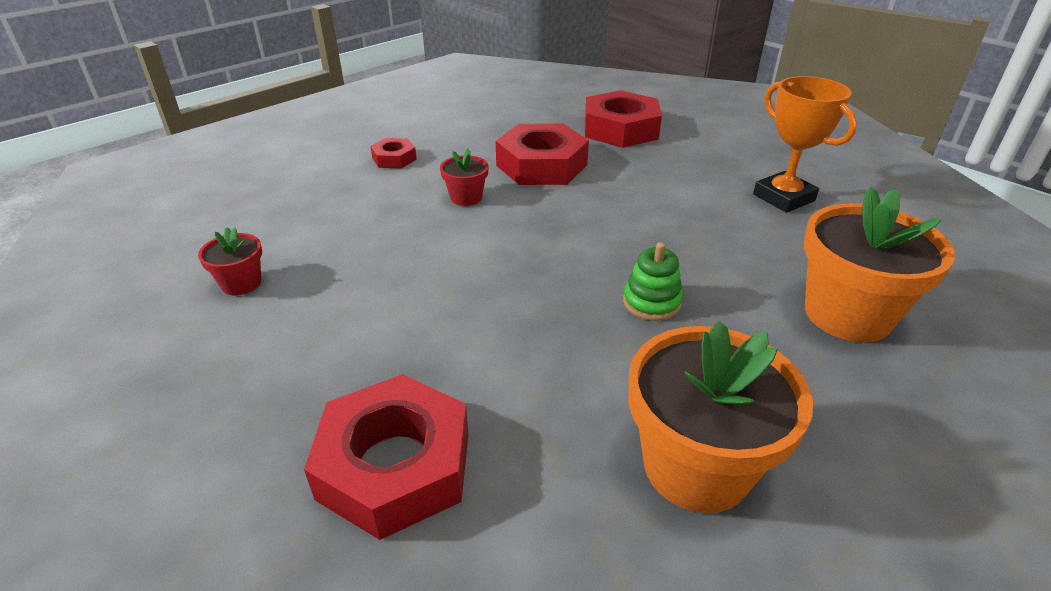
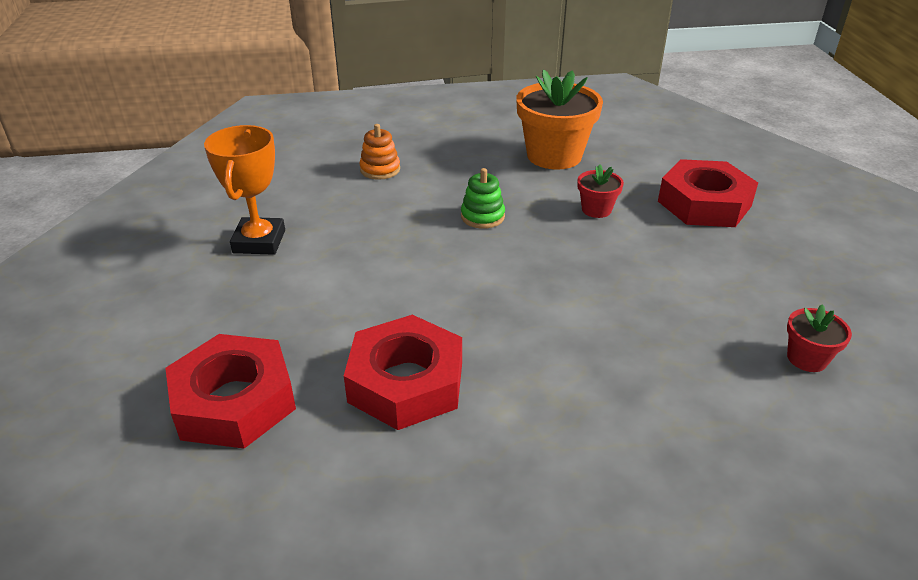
camera: 145 degrees left, 0 degrees up
(394, 158) = (579, 493): red nut -> none
(466, 197) = (534, 371): red flower pot -> red flower pot (596, 209)
(847, 314) = (380, 169): orange flower pot -> orange stacking toy

